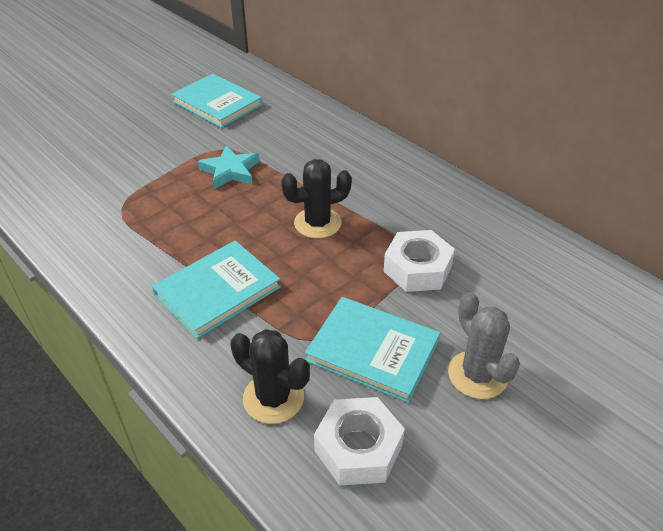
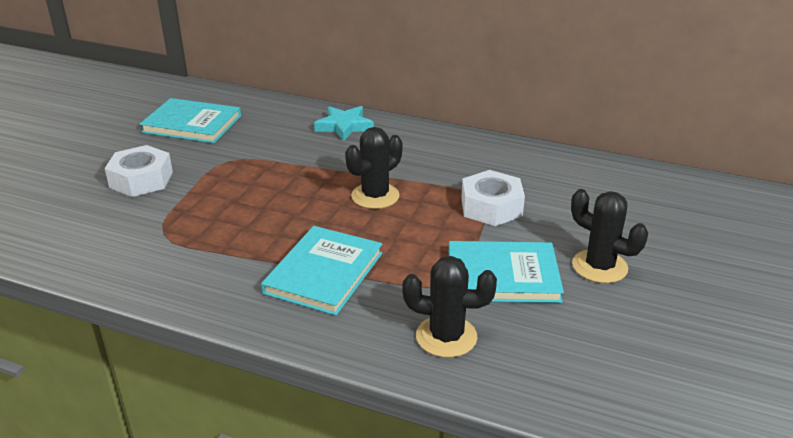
camera: 25 degrees left, 10 degrees down
(230, 171) = (254, 176): turquoise star -> turquoise star (344, 126)
(358, 448) = (548, 347): white nut -> white nut (141, 180)
(477, 375) = (599, 266): grey cactus -> black cactus

